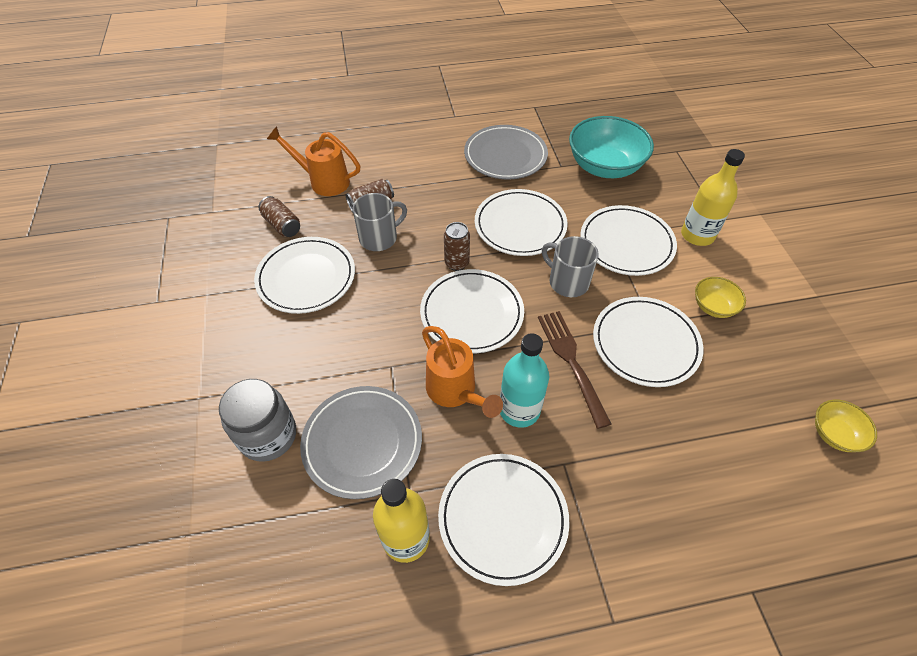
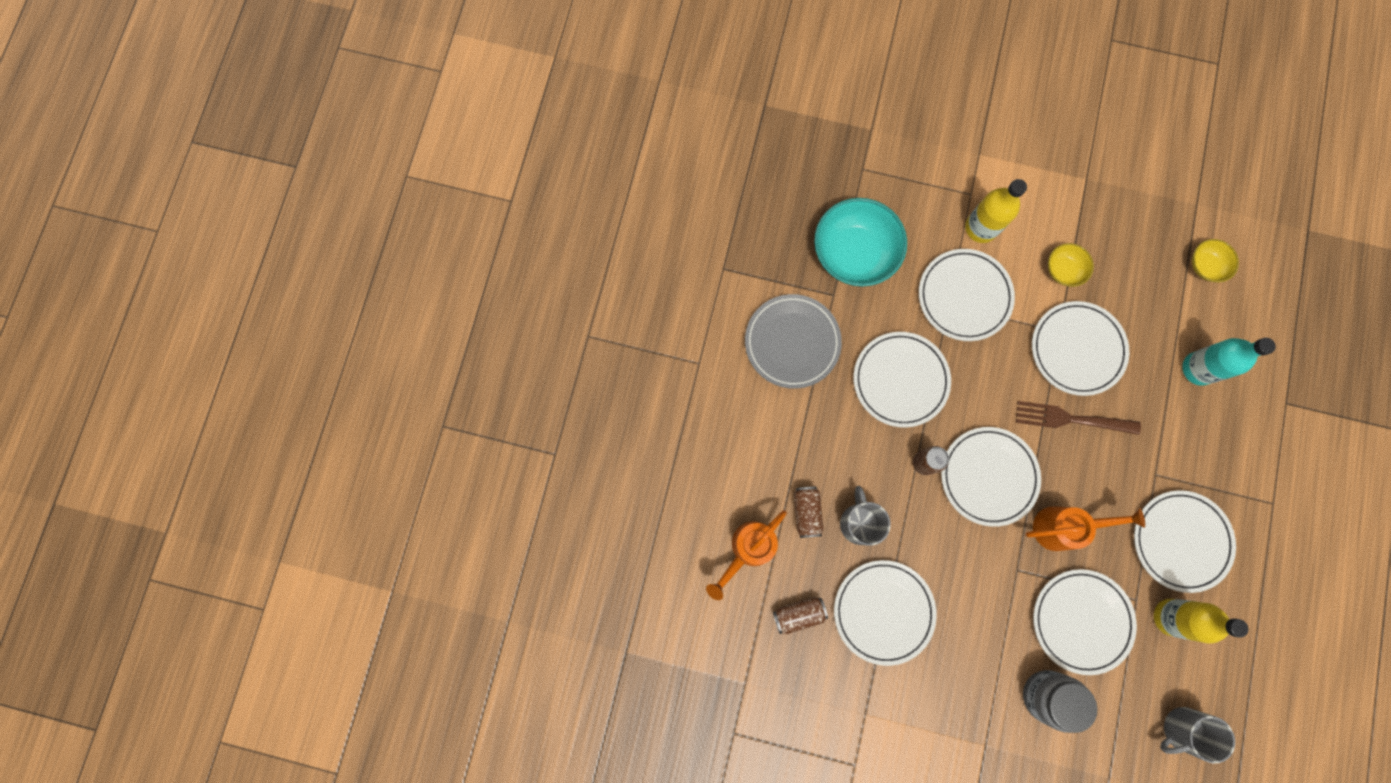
camera: 65 degrees left, 25 degrees up
(362, 443) = (1081, 621): grey plate -> white plate
(519, 410) = (1098, 484): turquoise bottle -> turquoise bottle (1198, 369)
(567, 282) = (987, 375): grey mug -> grey mug (1181, 729)

